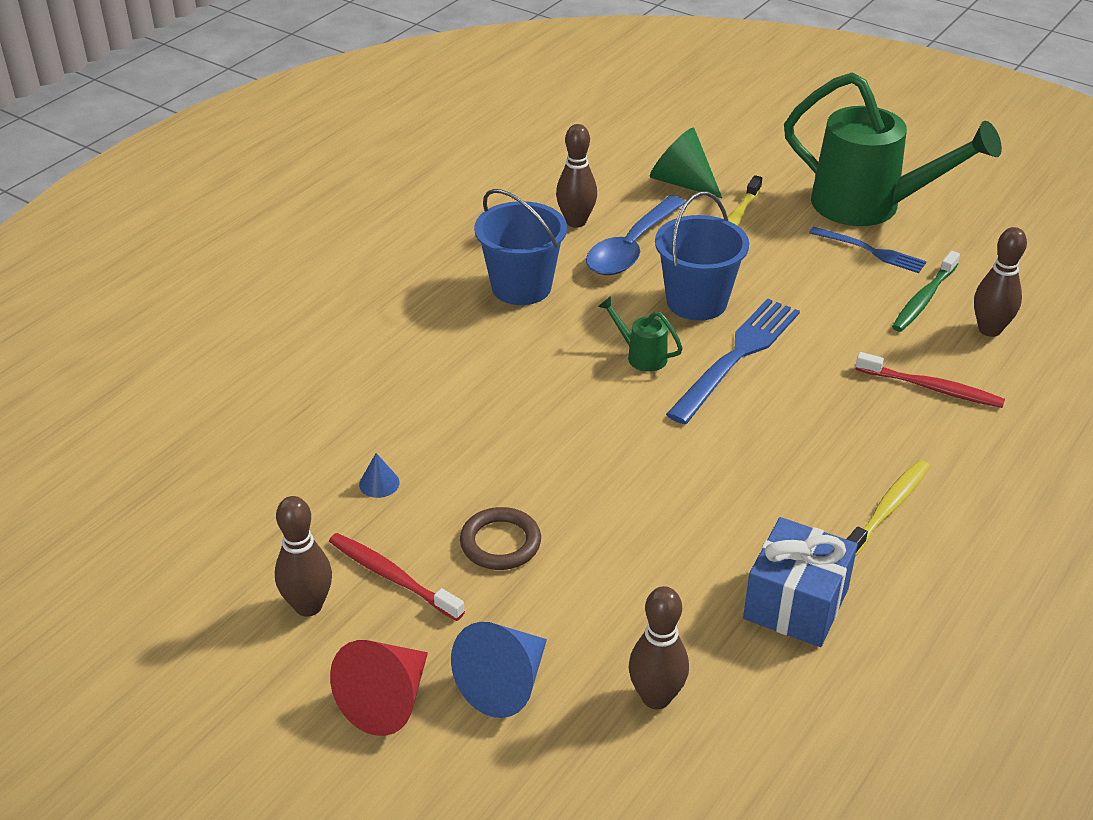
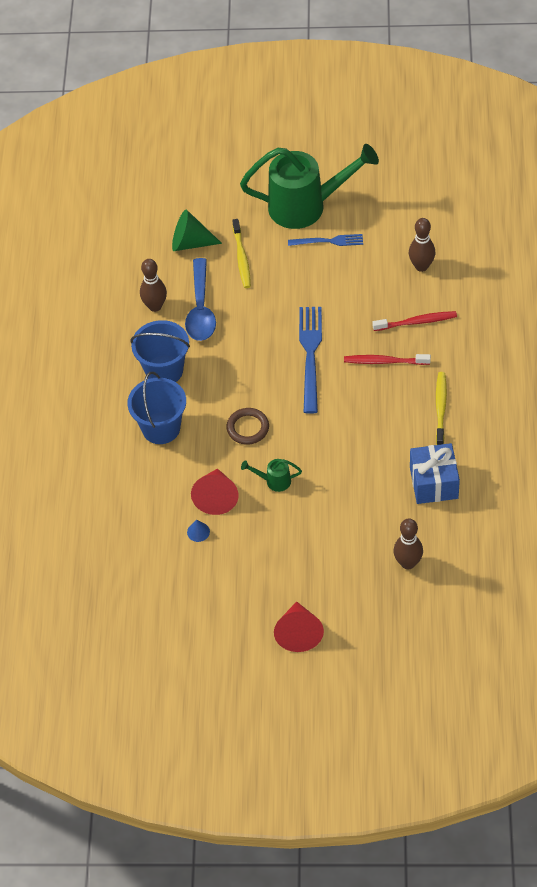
camera: 30 degrees left, 15 degrees up
(308, 606) = (224, 612): brown bowling pin -> none
(392, 577) = (249, 575): red toothbrush -> red toothbrush (385, 361)
(446, 455) = (216, 497): none -> red cone
(500, 543) = (282, 529): brown ring -> brown ring (248, 428)
(504, 683) = (341, 595): blue cone -> none
(641, 356) = (263, 382): green watering can -> green watering can (274, 481)
(696, 302) = (264, 329): blue bucket -> blue bucket (161, 428)
(924, 299) = (377, 262): green toothbrush -> none

